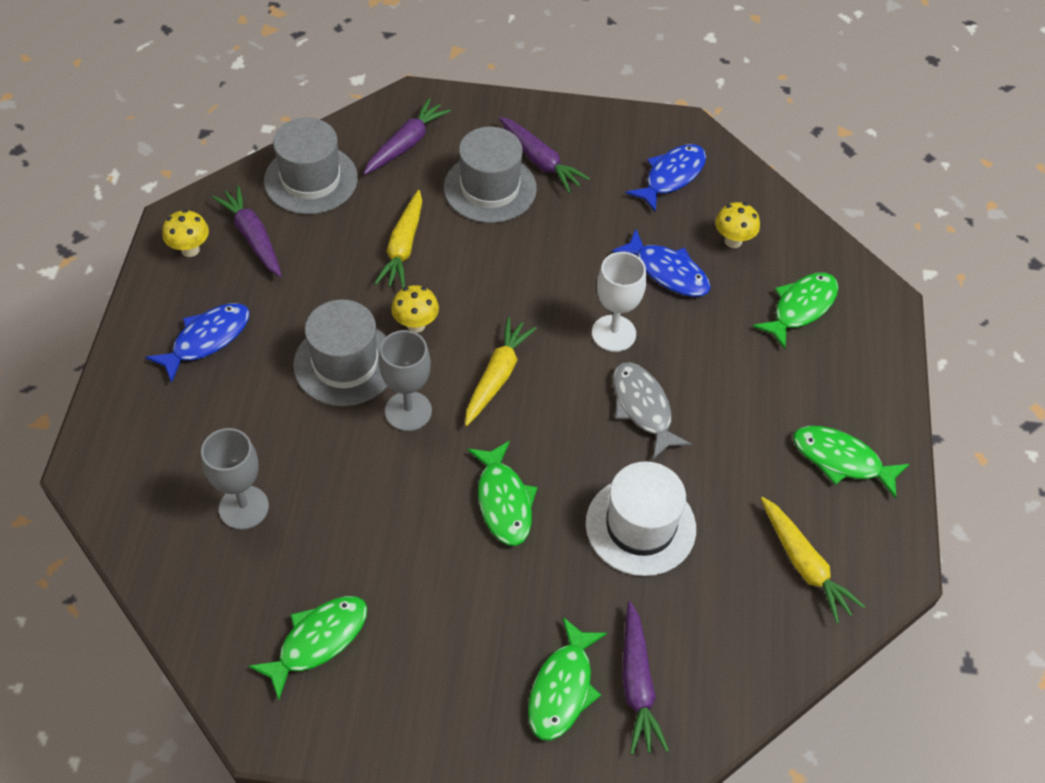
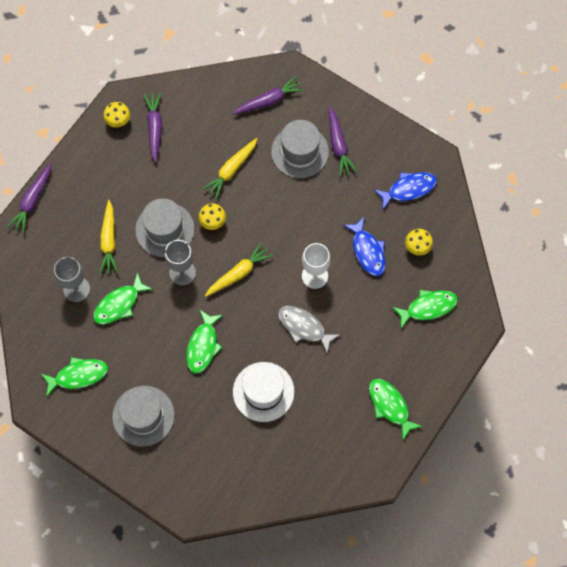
camera: 30 degrees right, 15 degrees up
(207, 340) = (102, 183): blue fish -> none
(311, 179) = (204, 102): grey hat -> grey hat (143, 416)
(562, 688) = (178, 454): green fish -> green fish (119, 304)
(637, 684) = (214, 470): purple carrot -> purple carrot (32, 201)
(643, 408) = (304, 327): grey fish -> grey fish turned 60 degrees counterclockwise
(804, 564) = (333, 452): yellow carrot -> yellow carrot (109, 241)

